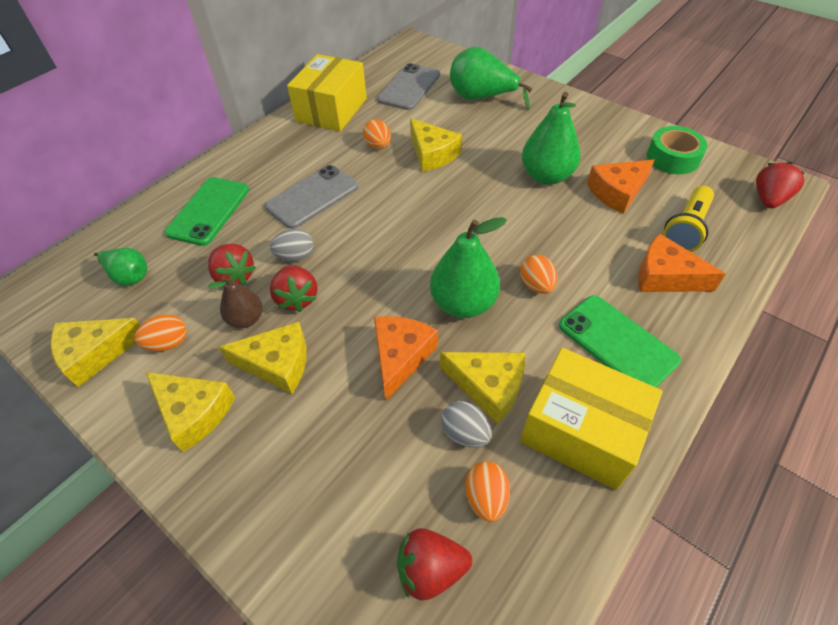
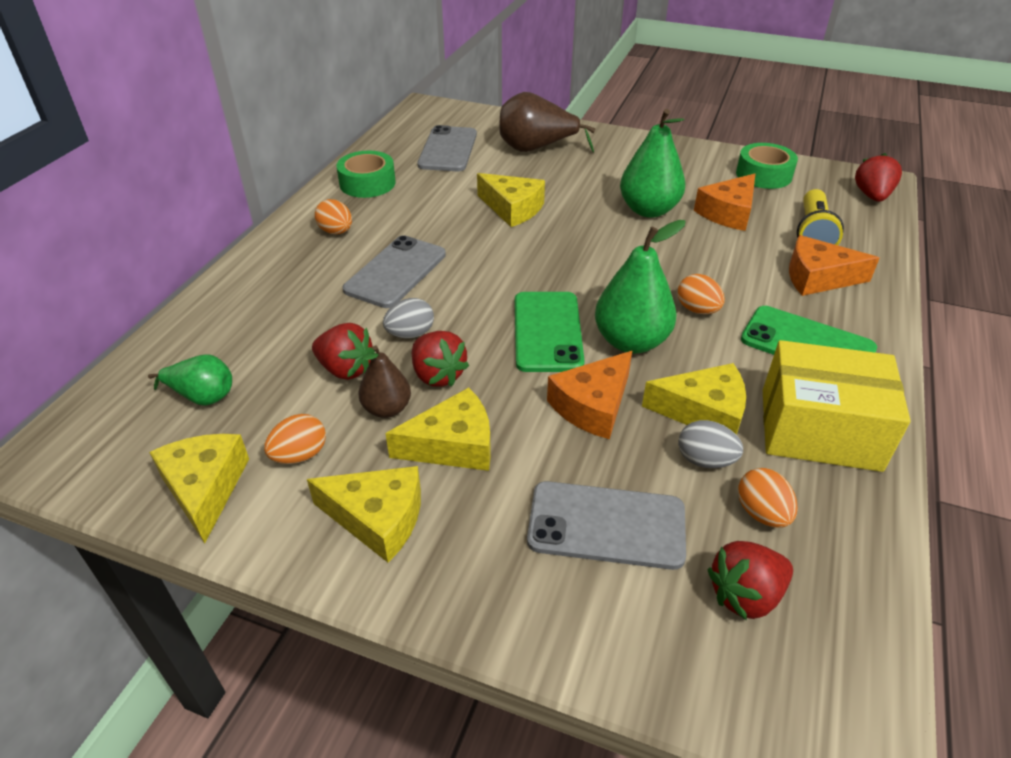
camera: 20 degrees left, 10 degrees down
(96, 353) = (205, 488): yellow cheese -> yellow cheese turned 120 degrees clockwise
(209, 211) = (271, 308): green phone -> green phone (547, 331)
(331, 110) = (367, 183): yellow box -> green tape
(355, 469) = (606, 525): none -> grey phone
(378, 146) = (445, 210): orange egg -> orange egg (336, 231)
(401, 356) = (593, 405): orange cheese -> orange cheese turned 135 degrees counterclockwise
(481, 98) = (536, 149): green pear -> brown pear

